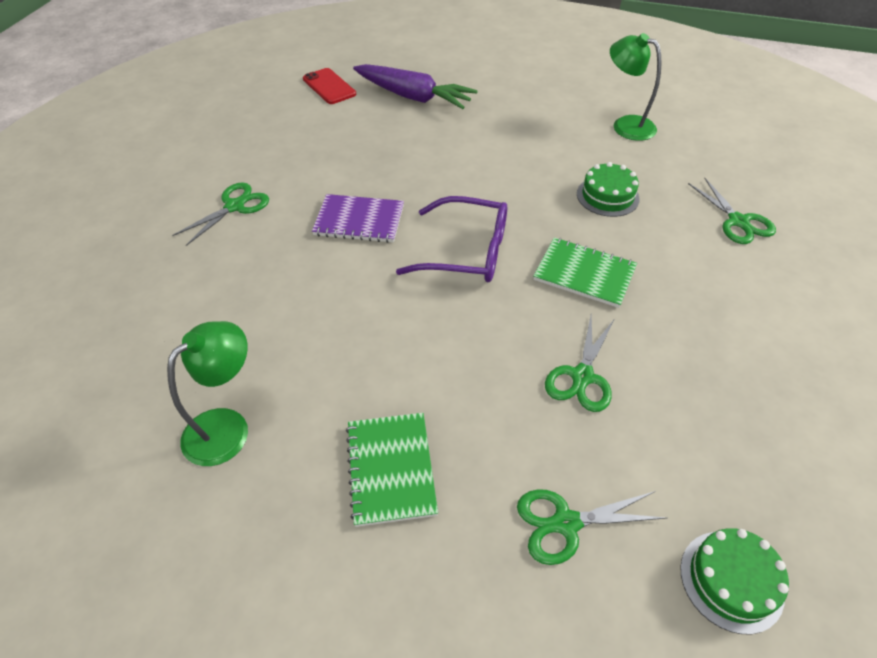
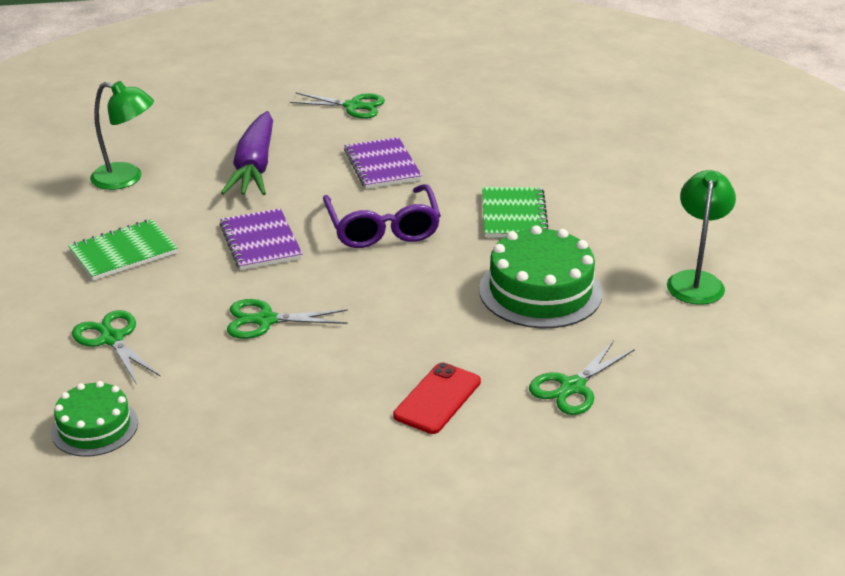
camera: 65 degrees right, 15 degrees down
(329, 86) = (574, 92): red phone -> red phone (437, 398)
(413, 97) = (606, 139): purple carrot -> purple carrot (254, 167)
(439, 342) = (261, 241): none -> purple notebook
(584, 274) = (401, 298): green notebook -> green notebook (513, 215)
(607, 196) = (540, 291): green cake -> green cake, size x1.65

